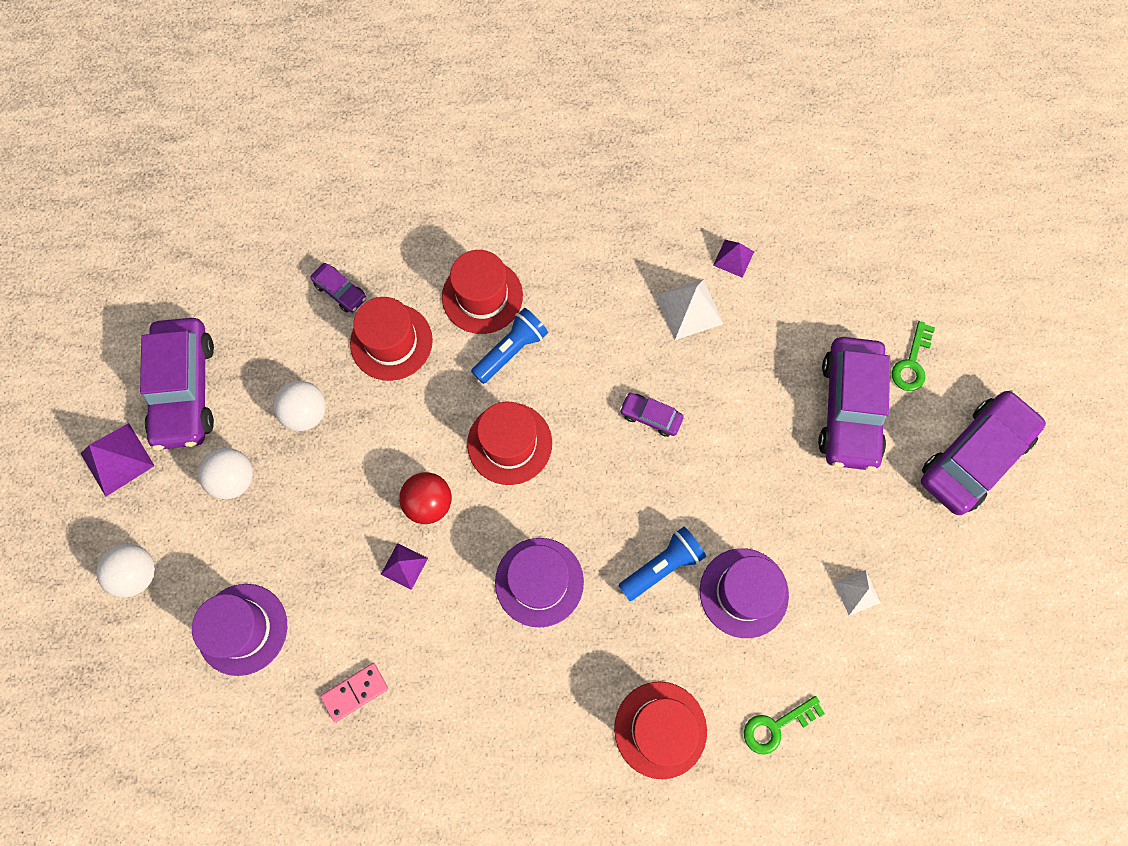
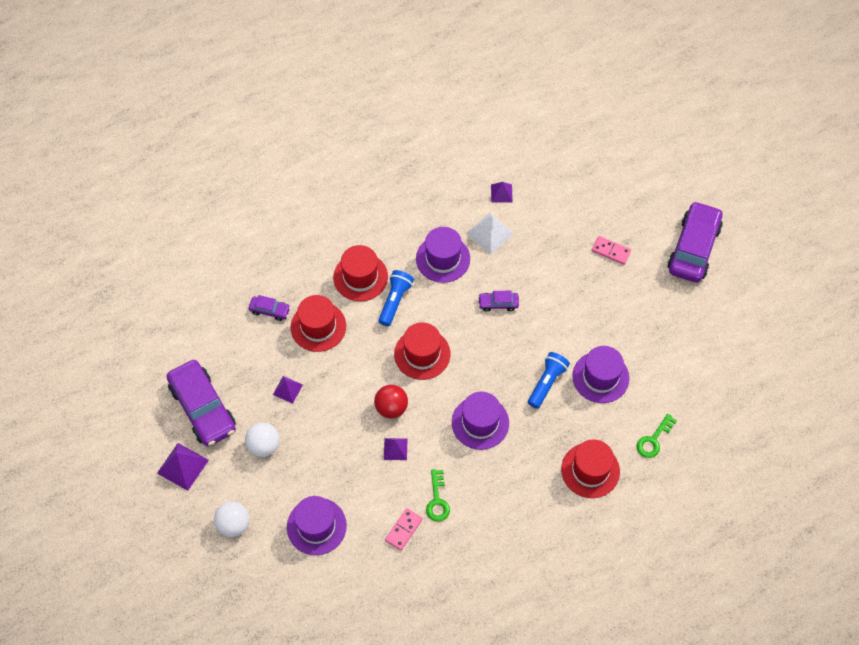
camera: 25 degrees left, 10 degrees down
(306, 413) = (287, 389): white ball -> purple pyramid
(606, 318) = (443, 258): none -> purple hat
(849, 409) = (611, 251): purple car -> pink domino
(857, 592) = (663, 349): white pyramid -> none
(911, 363) = (634, 210): green key -> green key (437, 500)

